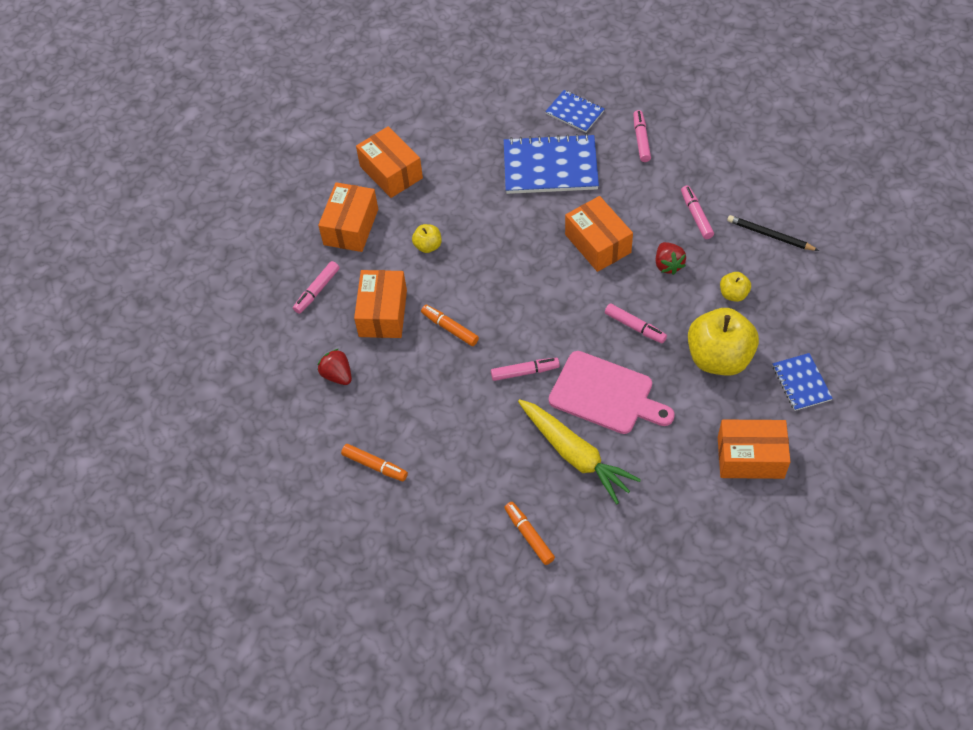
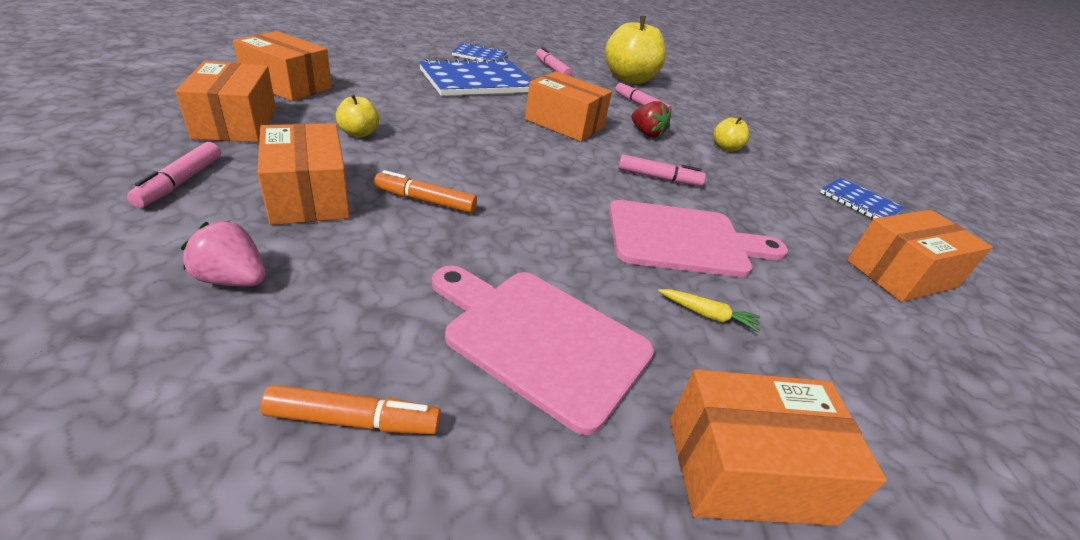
camera: 35 degrees left, 20 degrees down
(337, 375) = (233, 279): red strawberry -> pink strawberry
(471, 447) = (540, 339): none -> pink cutting board
(525, 372) = (562, 232): pink marker -> none
(529, 535) = (748, 469): orange marker -> orange box
(575, 454) = (707, 315): yellow carrot -> yellow carrot, size x0.40
(719, 358) = (766, 193): yellow apple -> yellow apple (629, 79)
(770, 235) = (713, 113): black pencil -> none

